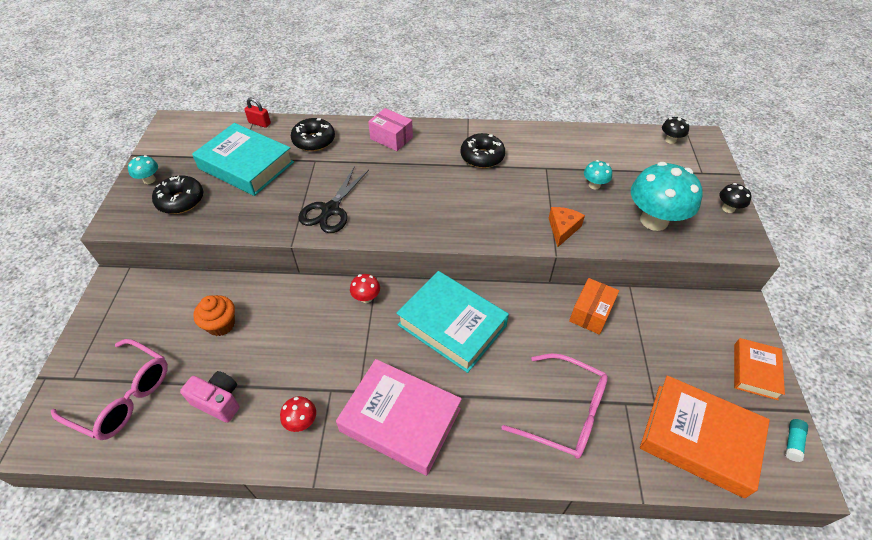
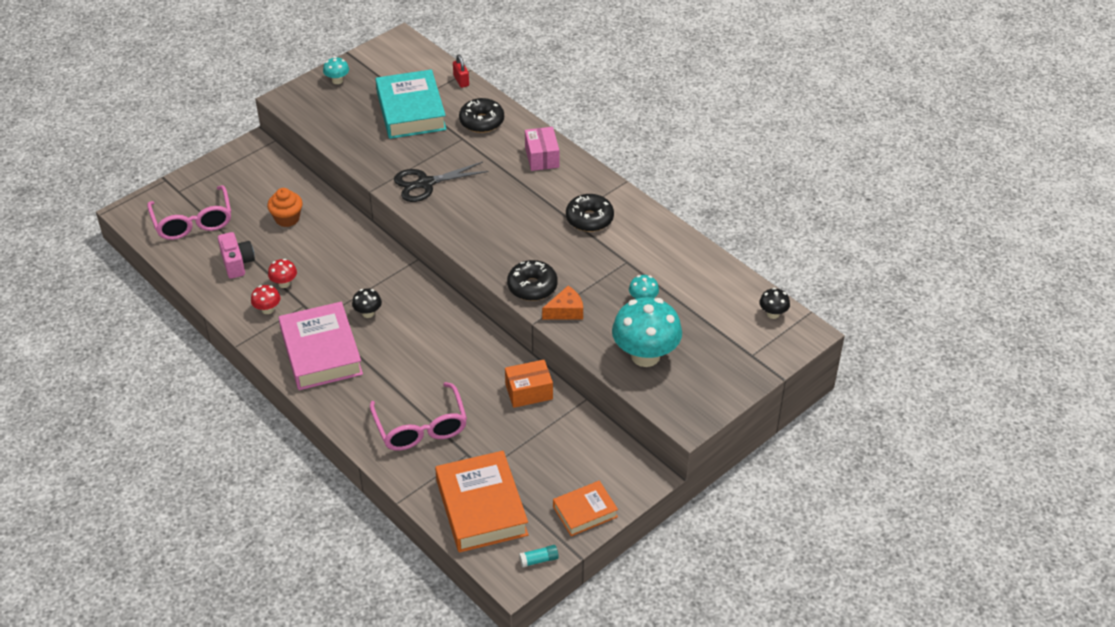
camera: 45 degrees right, 5 degrees down
(181, 201) = (340, 110): black donut -> black donut (532, 287)
(366, 298) = (393, 268): red mushroom -> red mushroom (284, 283)
(452, 325) = (424, 326): turquoise book -> none
(728, 208) = (722, 392): black mushroom -> black mushroom (368, 313)

